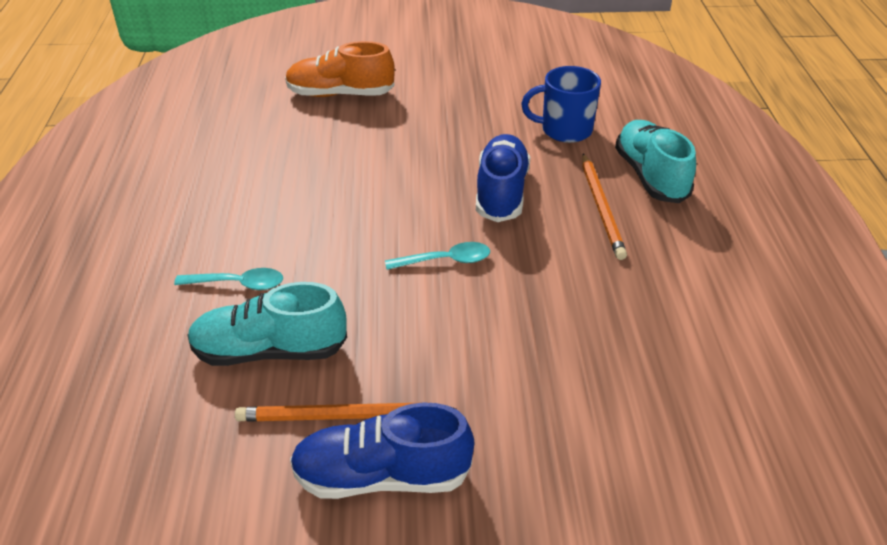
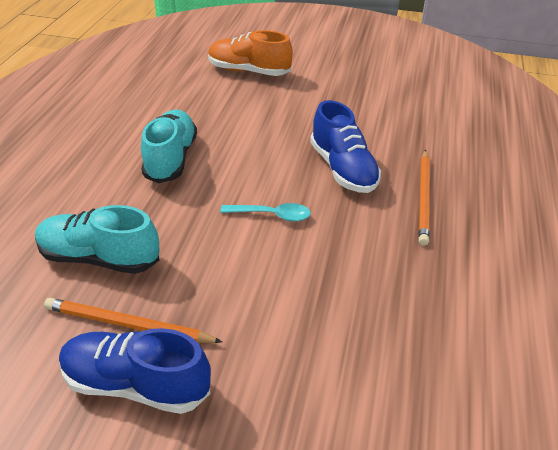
camera: 15 degrees right, 0 degrees up
(238, 284) = (102, 200): turquoise spoon -> none
(501, 192) = (343, 169): blue shoe -> blue shoe turned 135 degrees clockwise
(565, 130) = (419, 128): blue mug -> none
(650, 176) = (479, 179): turquoise shoe -> turquoise shoe (171, 158)

